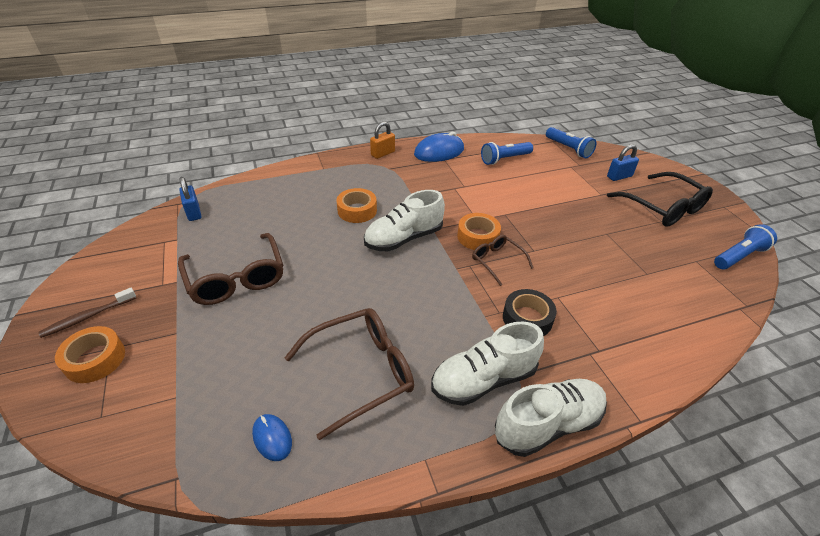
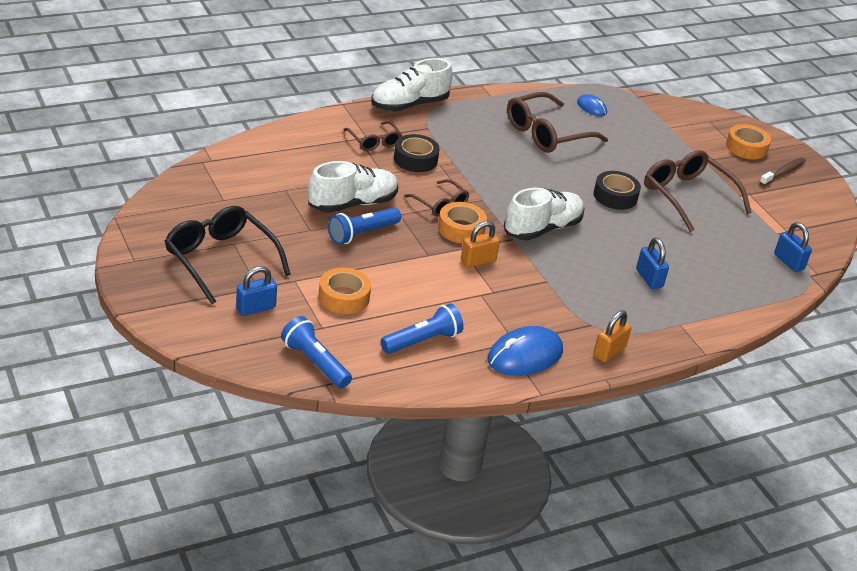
camera: 170 degrees right, 5 degrees down
(316, 276) = (615, 196): none -> black tape
(328, 198) = (649, 278): none -> blue padlock
(357, 210) = (607, 261): orange tape -> orange tape (344, 297)
(464, 209) = (478, 261): none -> orange padlock
(483, 379) = (454, 126): white shoe -> white shoe (352, 204)
(579, 345) = (374, 141): none -> brown glasses
(738, 256) = (171, 202): blue flashlight -> blue flashlight (362, 233)

